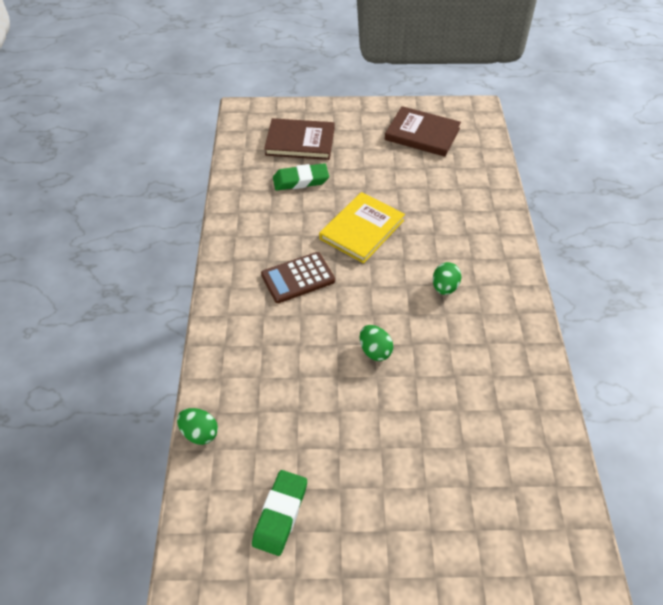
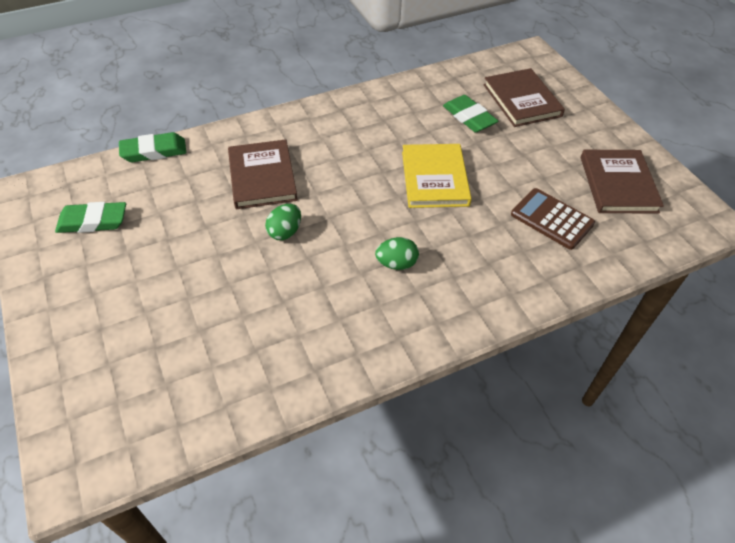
camera: 65 degrees right, 0 degrees up
(199, 433) = (154, 151): green egg -> green eraser
(294, 348) = (262, 177): none -> brown book
(298, 278) = (344, 154): brown calculator -> brown calculator (551, 219)
(362, 229) = (434, 178): yellow book -> yellow book turned 75 degrees clockwise

